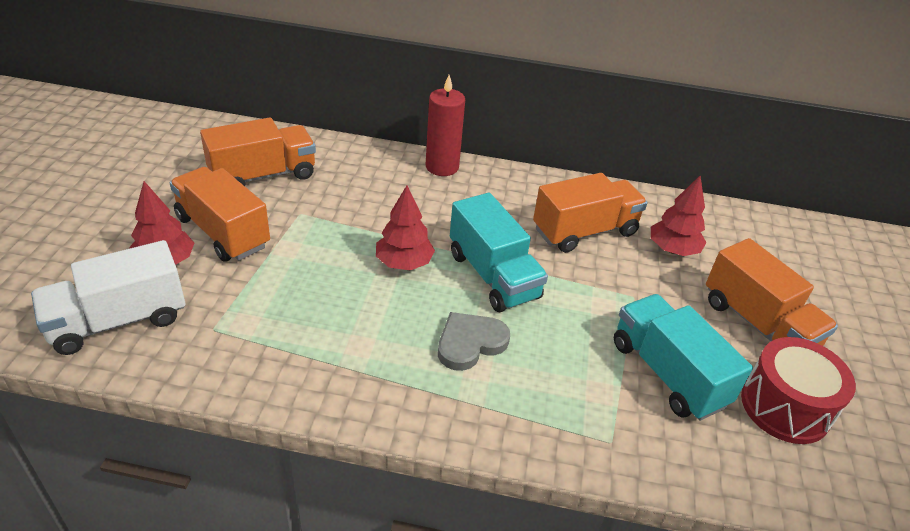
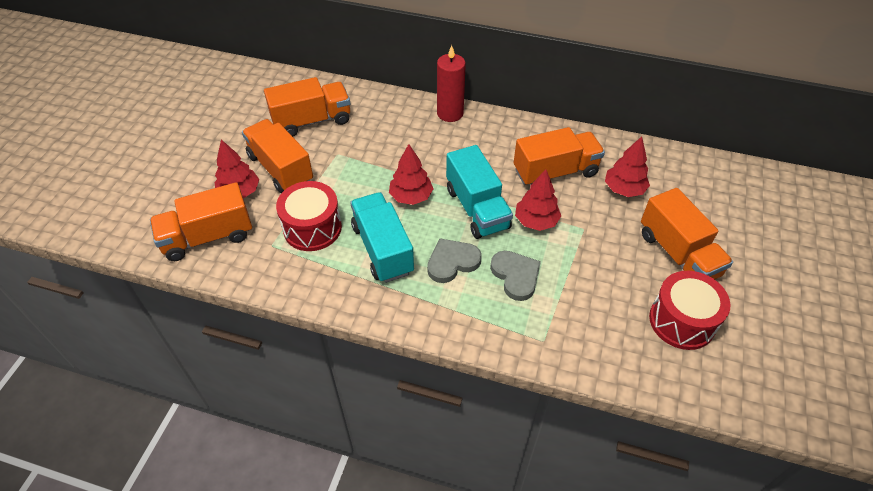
camera: 10 degrees right, 10 degrees up
(118, 321) = (208, 237): white truck -> orange truck
(271, 305) = (312, 228): none -> red drum
(558, 358) = (516, 276): none -> grey heart
(572, 289) = (536, 221): none -> red tree
(667, 373) = (596, 291): turquoise truck -> turquoise truck (382, 249)

